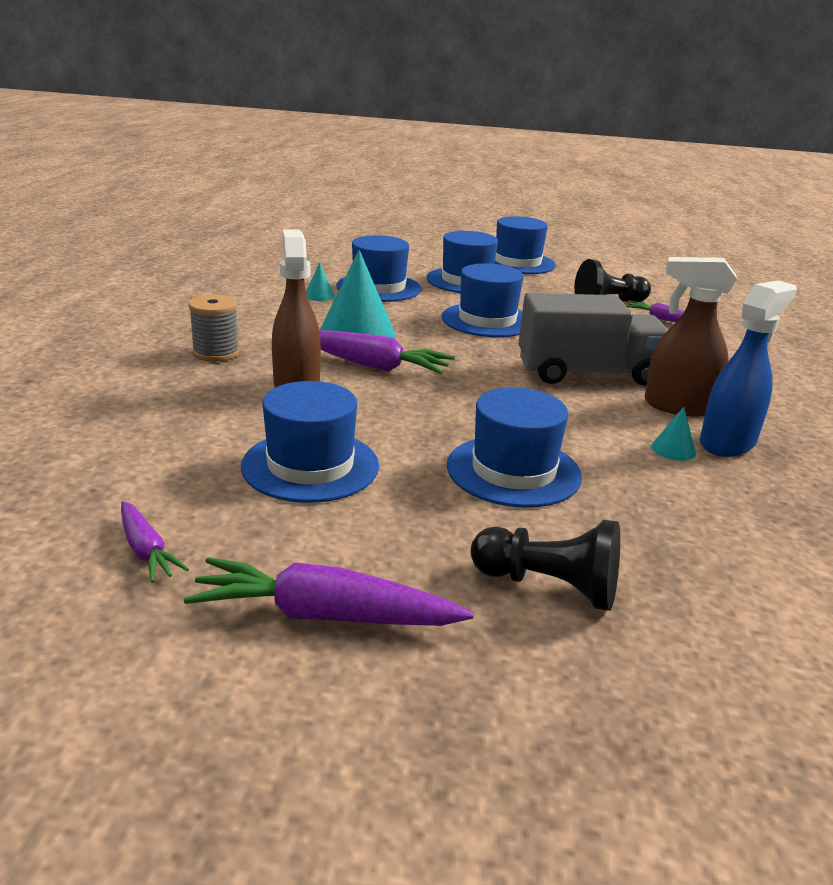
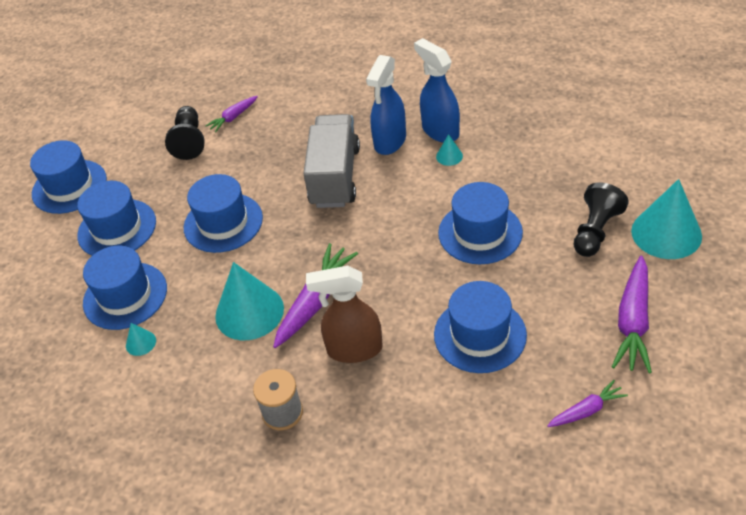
camera: 75 degrees left, 20 degrees up
(571, 685) = (666, 233): none -> turquoise cone
(677, 406) = (390, 142): brown spray bottle -> blue spray bottle

